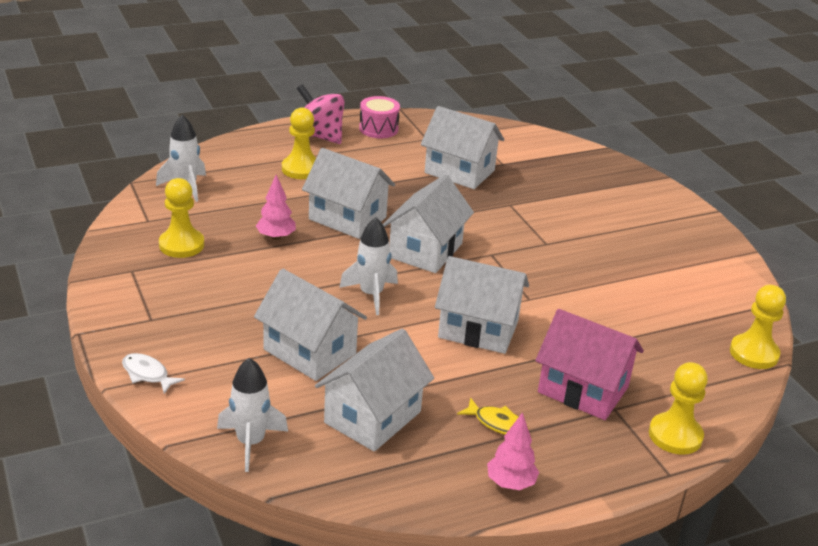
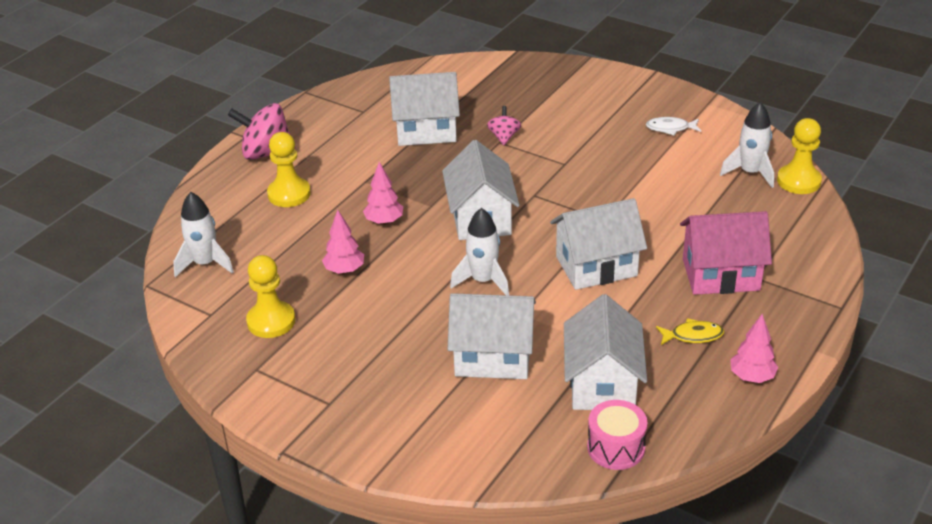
camera: 30 degrees left, 5 degrees up
(147, 374) = (387, 452): white fish -> white fish (670, 128)
(250, 442) = (537, 459): white rocket -> white rocket (750, 173)
(347, 218) = (384, 221): white house -> pink tree
(378, 129) = (310, 121): pink drum -> pink drum (616, 448)
(518, 203) = (504, 137): none -> pink spinning top
(675, 435) = (815, 275): yellow pawn -> none

